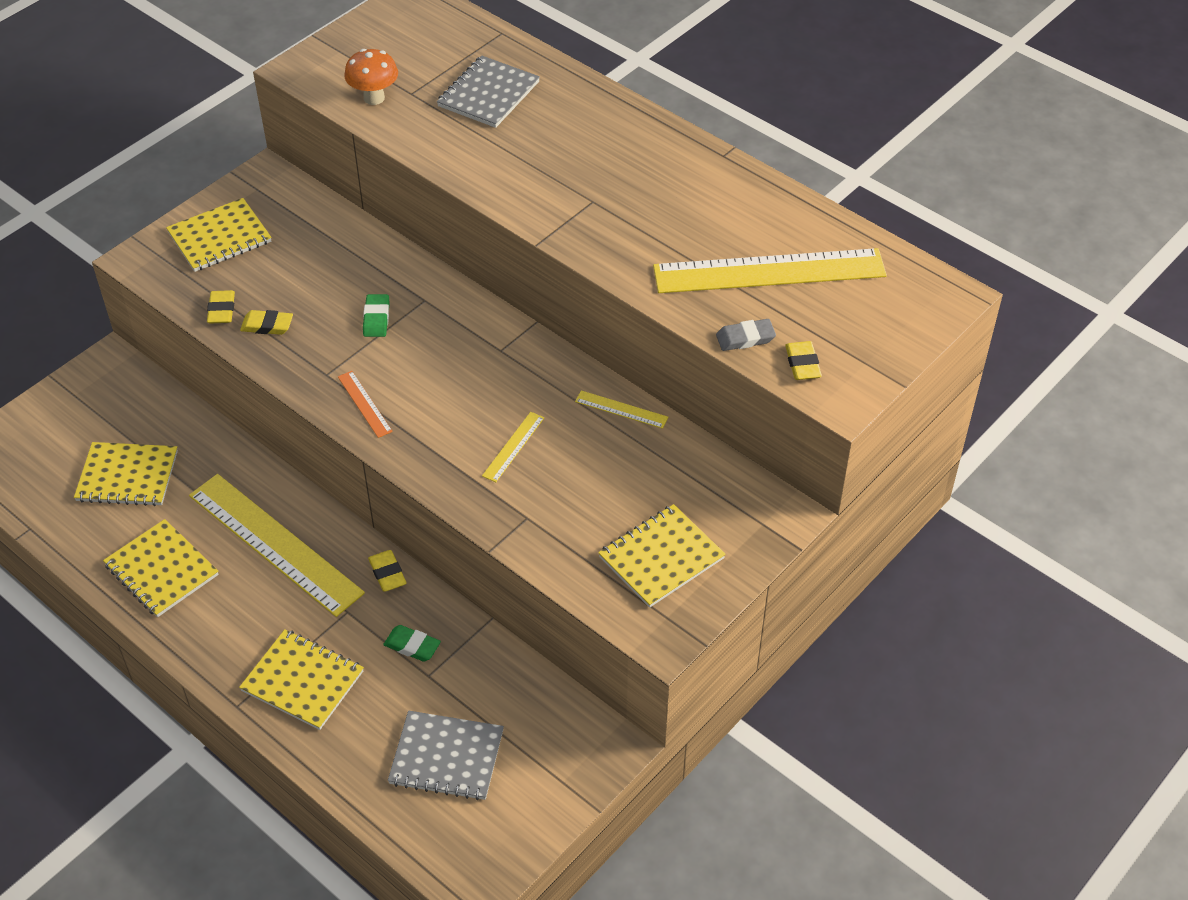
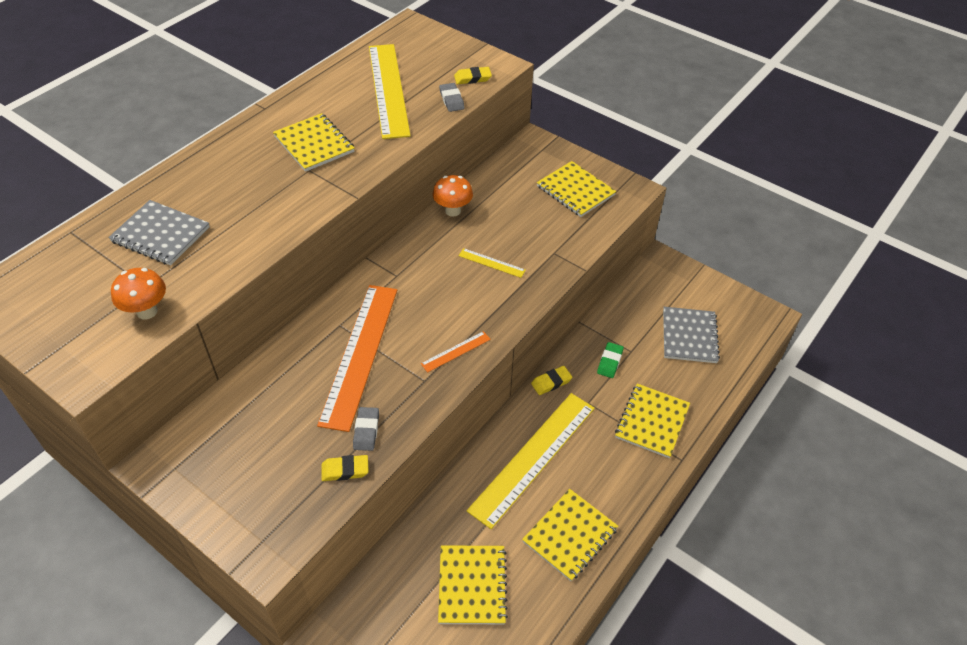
camera: 95 degrees left, 0 degrees up
(219, 237) = (243, 489): yellow notebook -> yellow notebook (314, 144)
(267, 325) = (366, 431): yellow eraser -> grey eraser
(376, 318) = (360, 354): green eraser -> orange ruler
(621, 409) = (453, 211): yellow ruler -> orange mushroom

